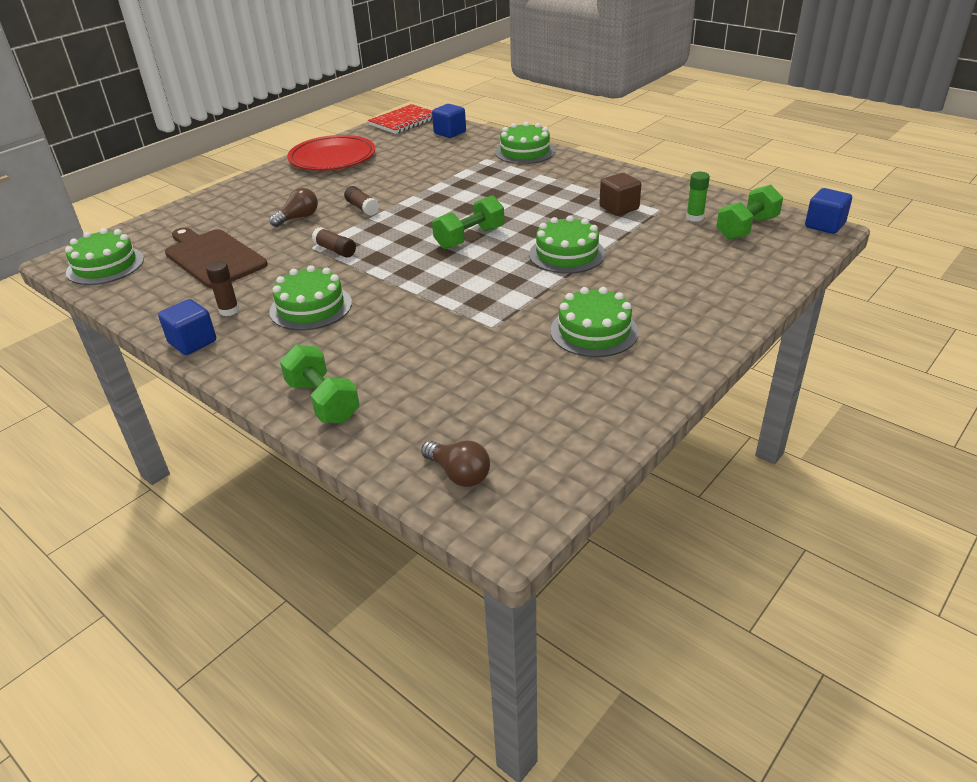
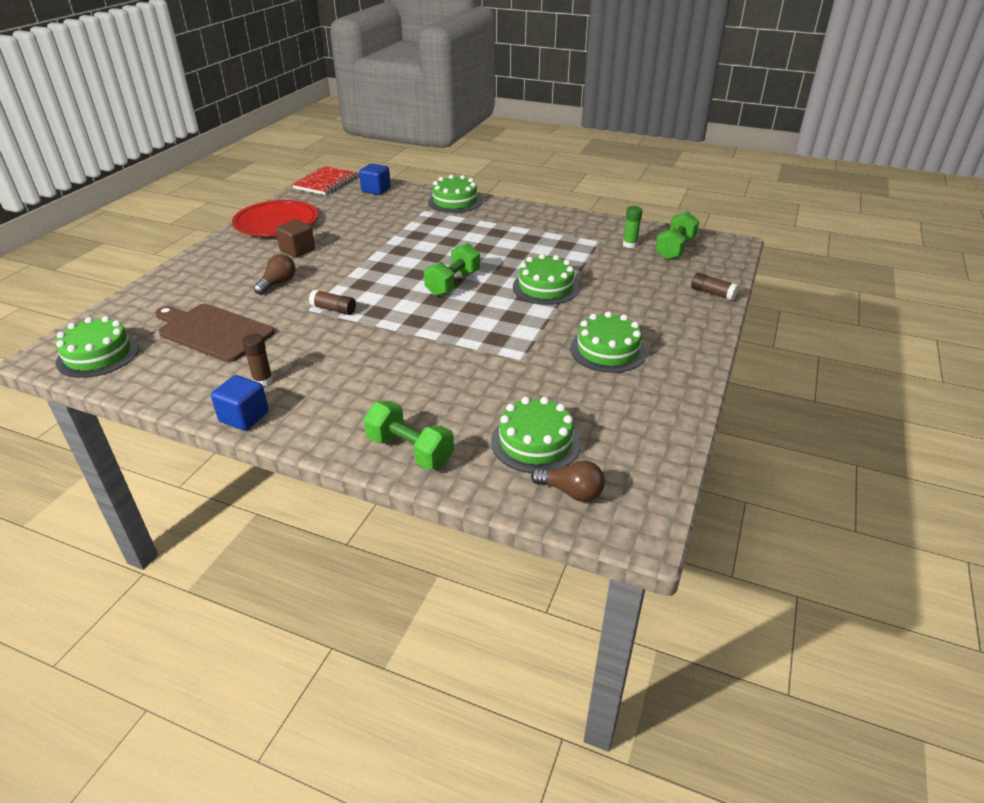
camera: 20 degrees left, 0 degrees up
(311, 307) = (343, 366): green cake -> green cake (535, 442)
(362, 208) = (335, 267): brown glue stick -> brown glue stick (712, 293)
(619, 208) = (564, 243): brown cube -> brown cube (297, 250)
(824, 225) = (730, 240): blue cube -> none

